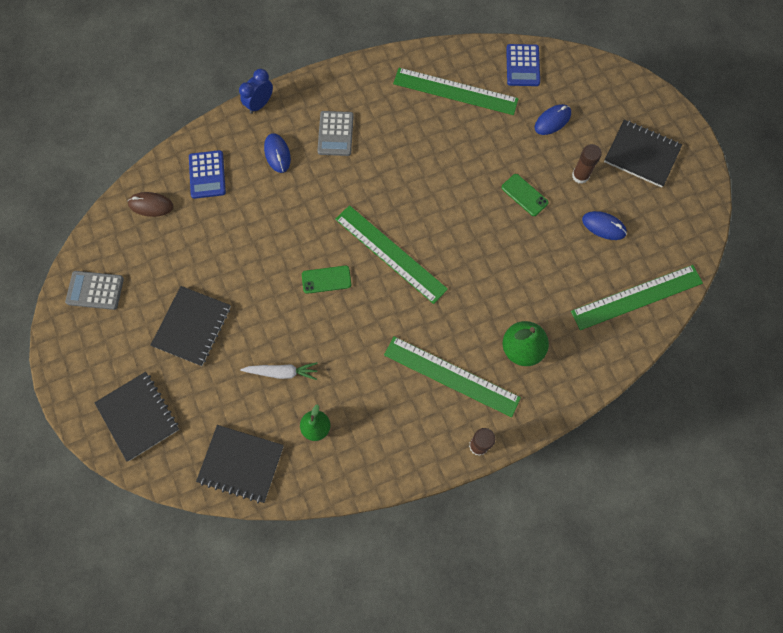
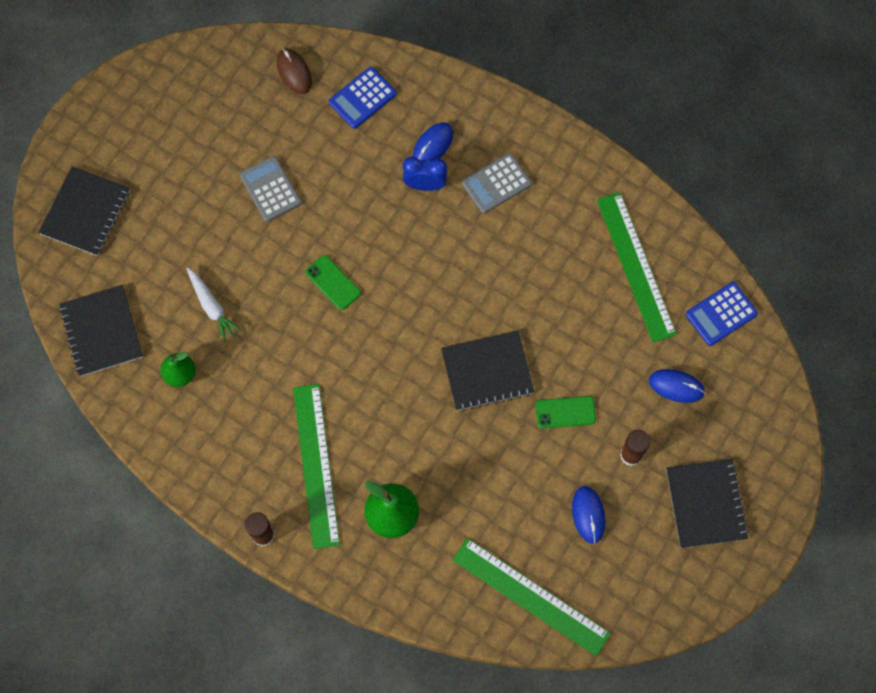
camera: 55 degrees right, 0 degrees up
(95, 290) = (176, 87): grey calculator -> grey calculator (270, 189)
(192, 326) = (201, 196): black notebook -> black notebook (487, 372)
(260, 104) = (475, 90): blue clock -> blue clock (425, 185)
(390, 253) = (403, 324): green ruler -> none
(524, 195) = (565, 412): green phone -> green phone turned 75 degrees clockwise

